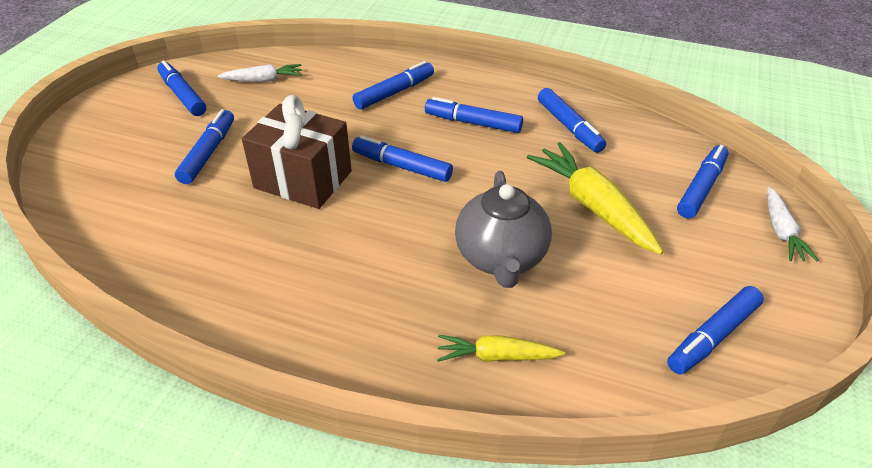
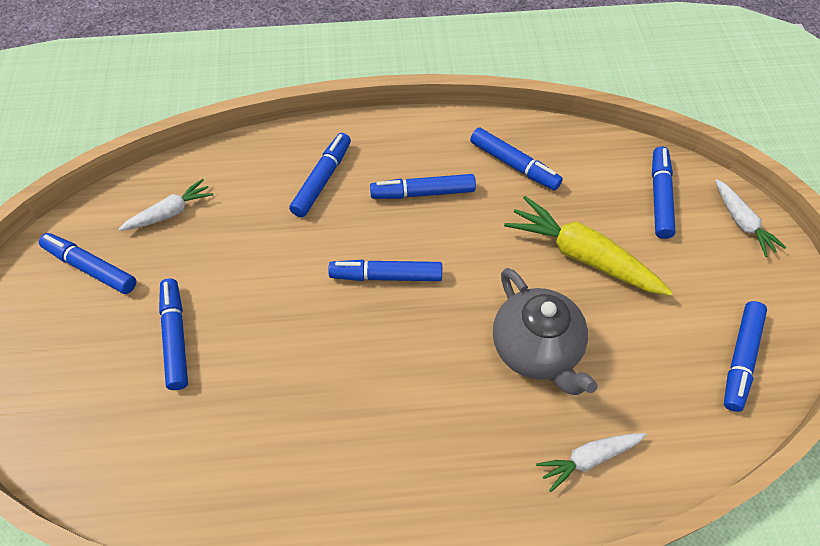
camera: 25 degrees left, 15 degrees up
(303, 179) = (299, 332): brown gift -> none
(496, 356) = (589, 458): yellow carrot -> white carrot

